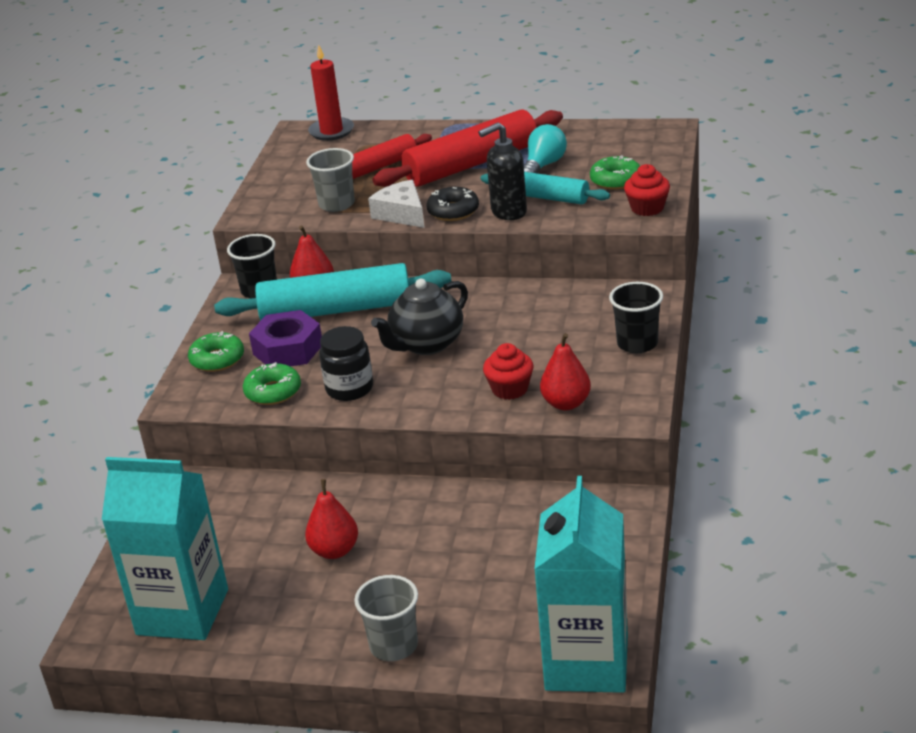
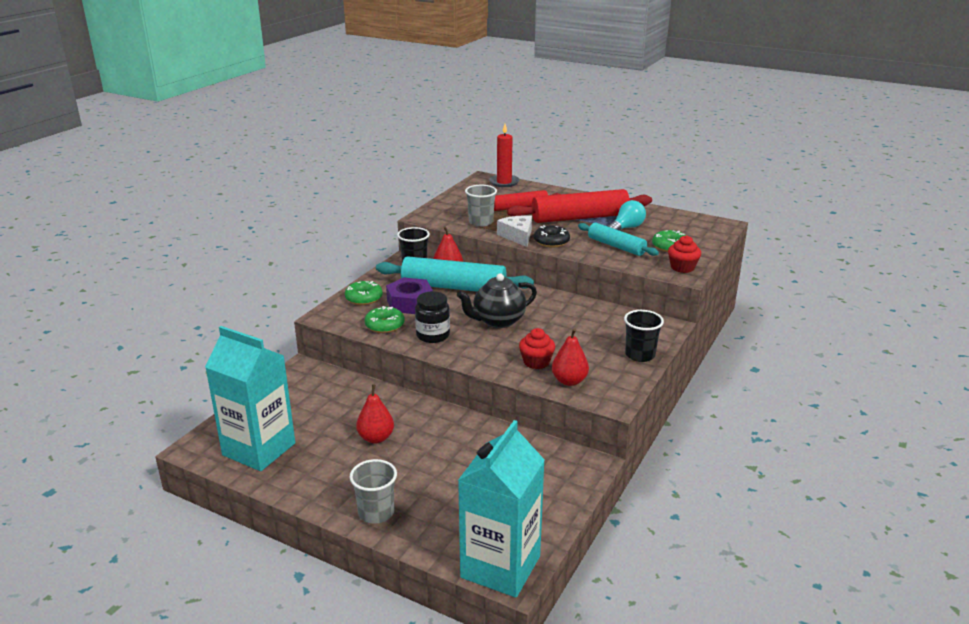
camera: 15 degrees right, 5 degrees down
(508, 212) = (586, 250): black soap dispenser -> none

